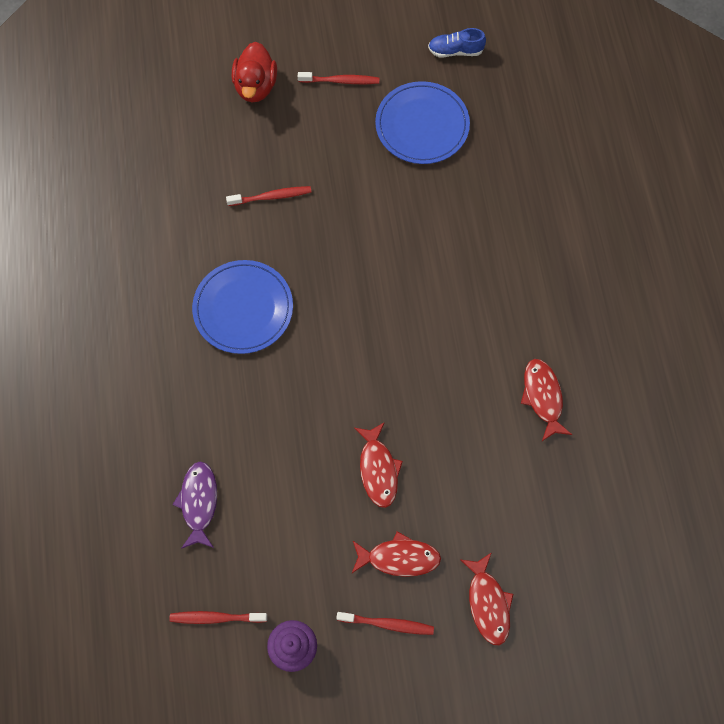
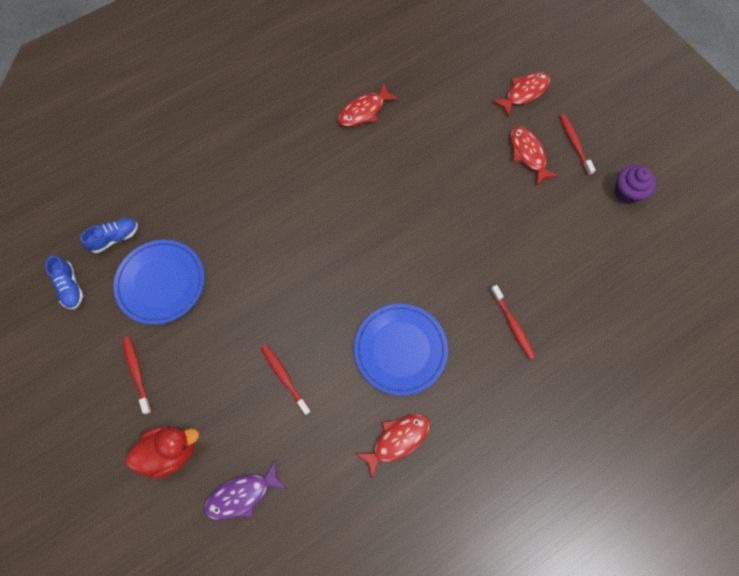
camera: 115 degrees left, 0 degrees up
(199, 502) = (573, 304): purple fish -> purple fish (242, 495)
(216, 618) = (642, 251): red toothbrush -> red toothbrush (512, 324)
(378, 469) = (475, 192): red fish -> red fish (397, 440)
(491, 100) = (115, 238): none -> blue shoe

